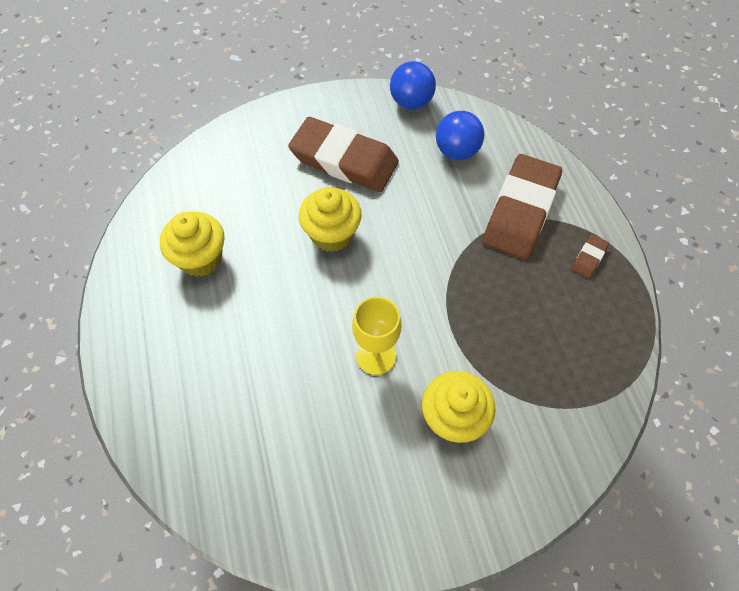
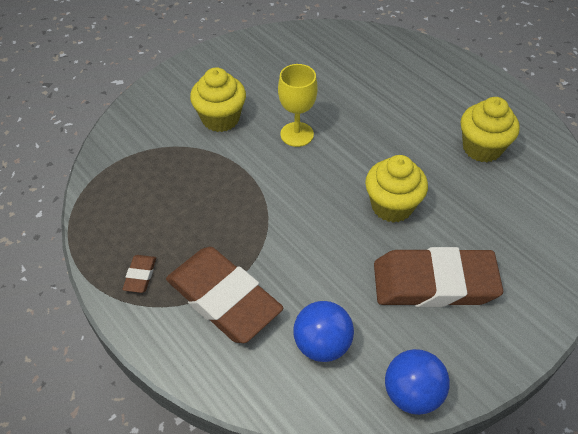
camera: 155 degrees right, 10 degrees down
(520, 211) = (223, 299): brown eraser -> brown eraser turned 45 degrees counterclockwise

